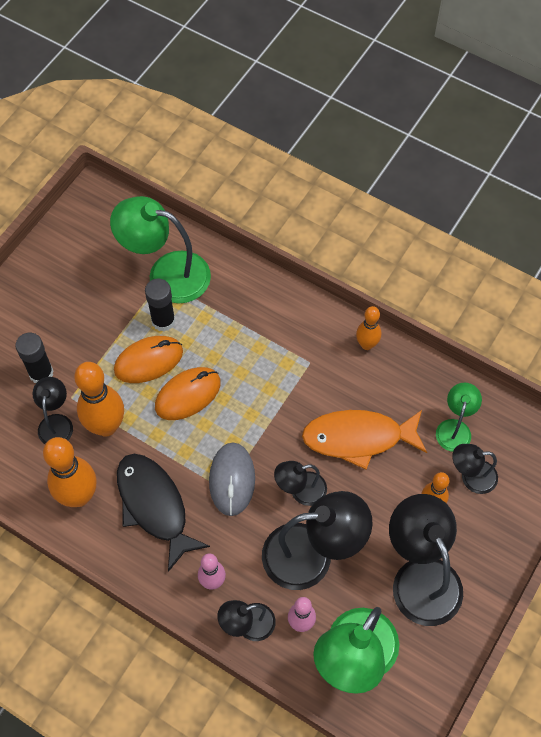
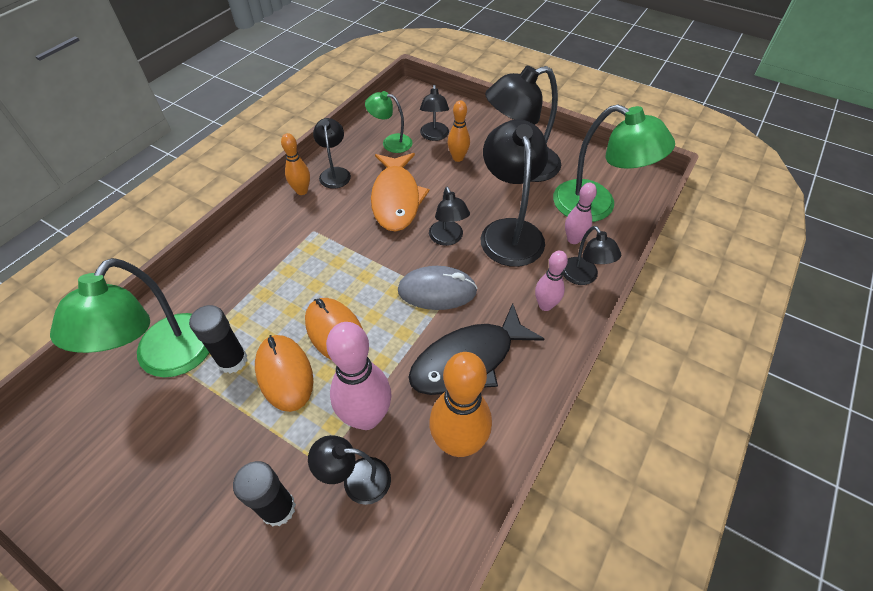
camera: 90 degrees left, 10 degrees down
(106, 426) = (366, 417): orange bowling pin -> pink bowling pin
(397, 373) = (335, 173): none -> black lamp

